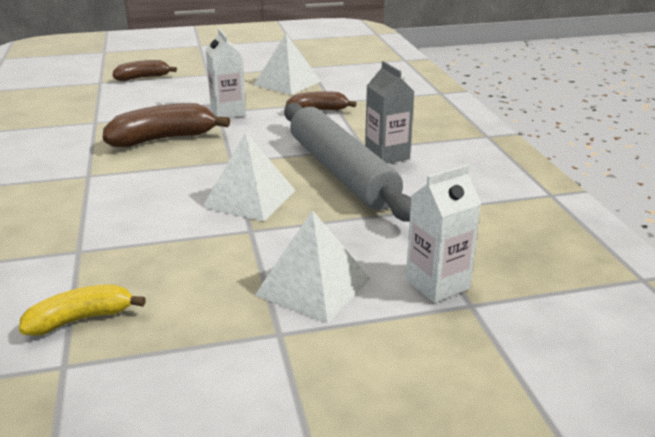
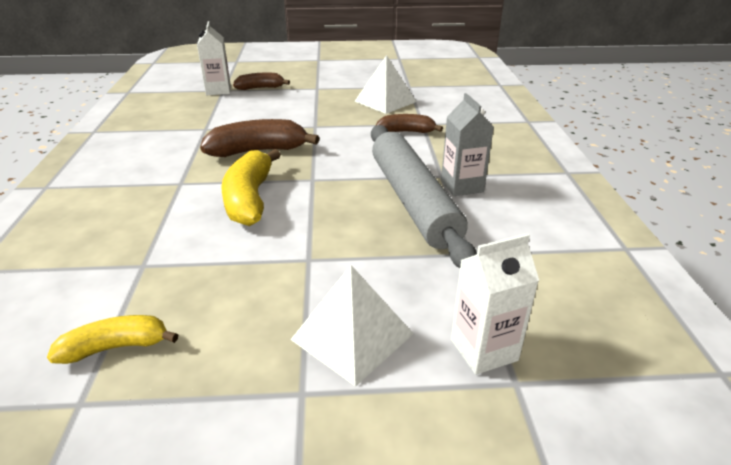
camera: 10 degrees right, 5 degrees up
(170, 184) = (250, 199): none -> yellow banana
(228, 112) = (324, 127): white carton -> white carton (218, 90)
(250, 198) = (317, 222): white pyramid -> none

